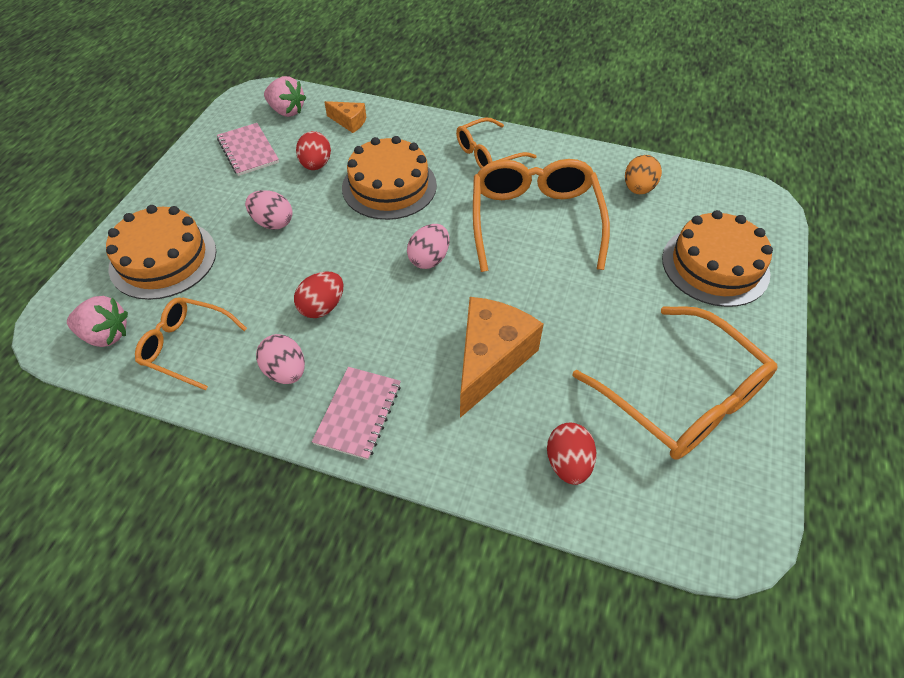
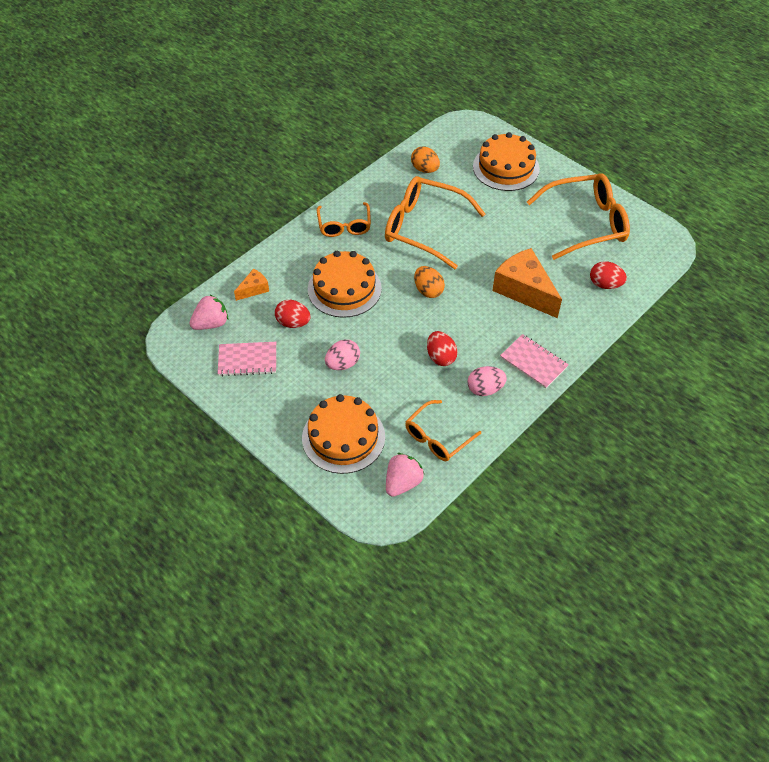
camera: 65 degrees left, 0 degrees up
(429, 259) = (428, 291): pink egg -> orange egg

